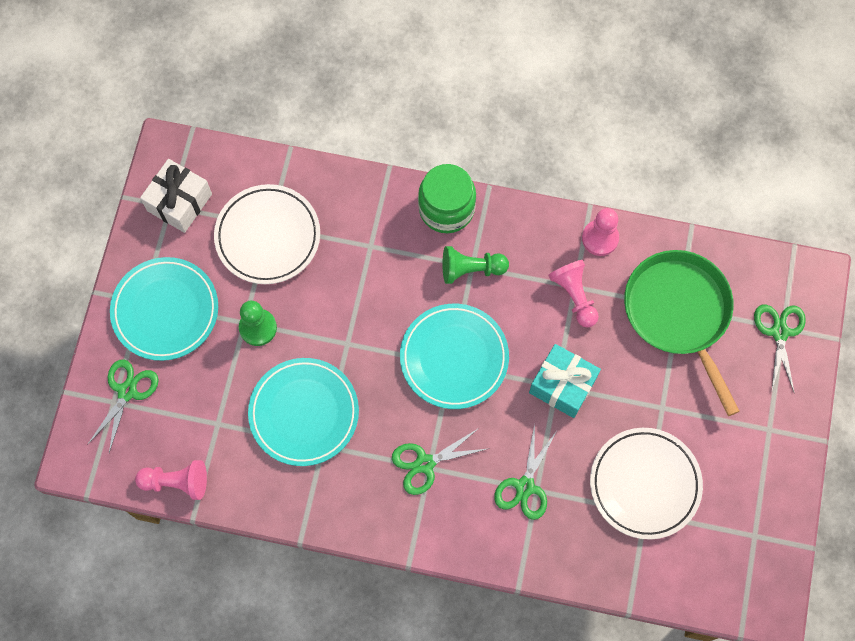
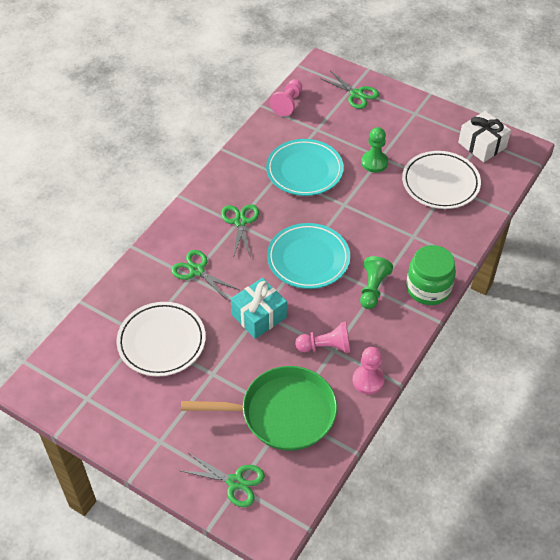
camera: 110 degrees right, 20 degrees down
(165, 310) = (404, 122): turquoise plate -> none

